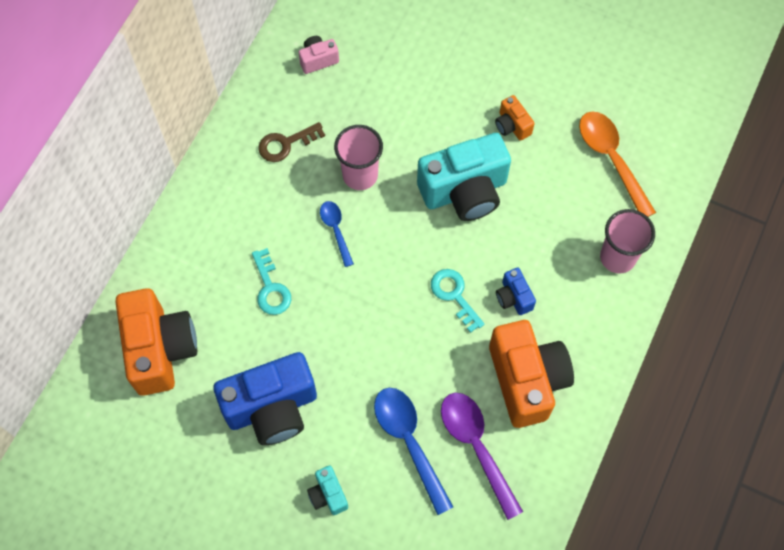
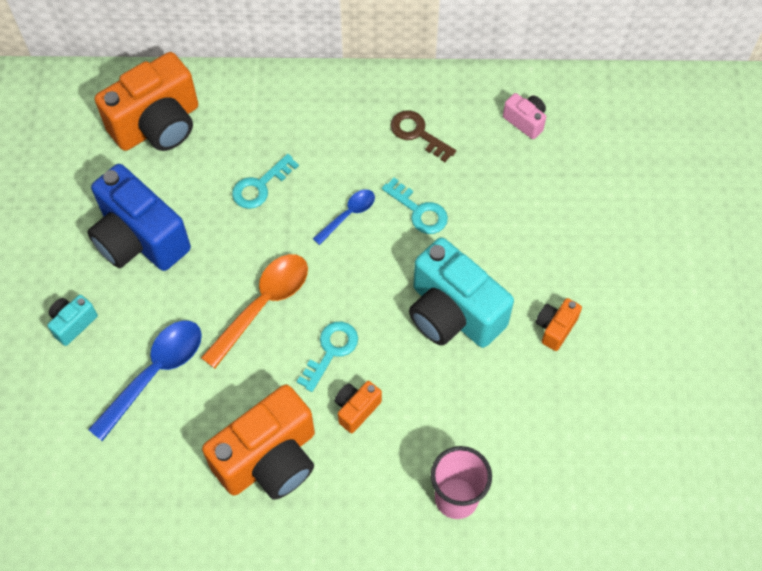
camera: 65 degrees right, 5 degrees down
(360, 175) = (419, 211): pink cup -> turquoise key
(476, 447) = (175, 438): purple spoon -> none
(513, 297) = (356, 409): blue camera -> orange camera
(611, 159) = (572, 445): orange spoon -> orange spoon (263, 305)

